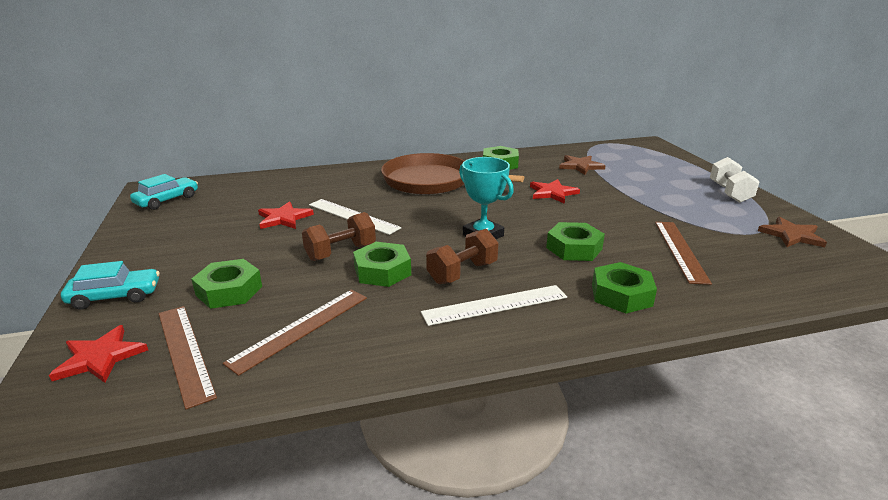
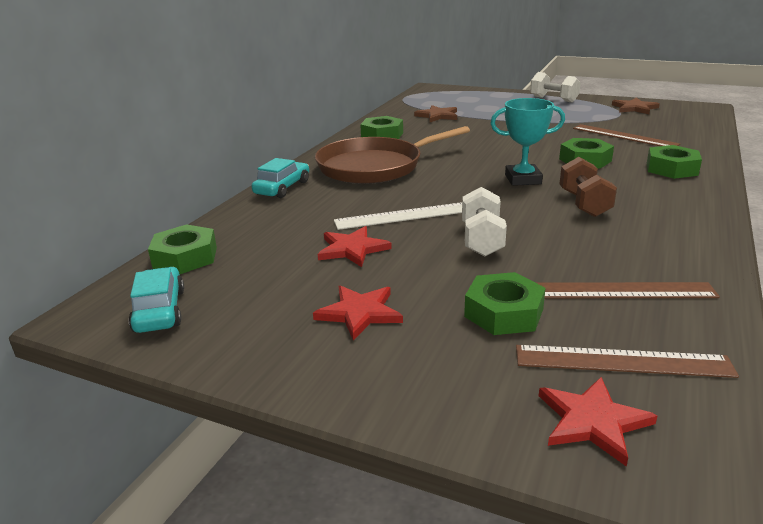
camera: 50 degrees left, 0 degrees up
(115, 296) = (435, 392): turquoise car -> turquoise car (282, 188)
(301, 328) = (623, 291): brown ruler -> brown ruler turned 75 degrees counterclockwise
(341, 252) = (481, 240): brown dumbbell -> white dumbbell
(382, 271) = (545, 231): green nut -> green nut (185, 257)
(495, 305) = (650, 207): white ruler -> none
(552, 193) = (475, 137): red star -> red star (359, 313)

